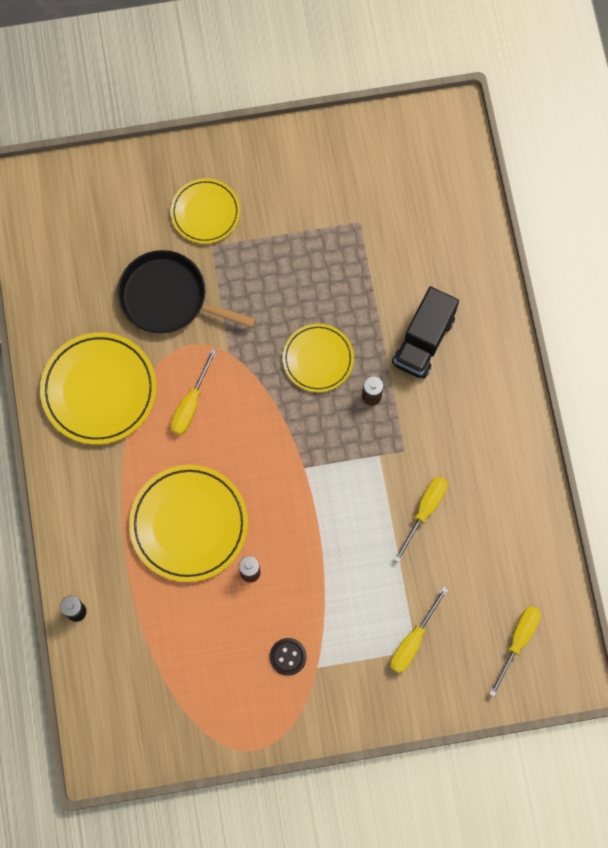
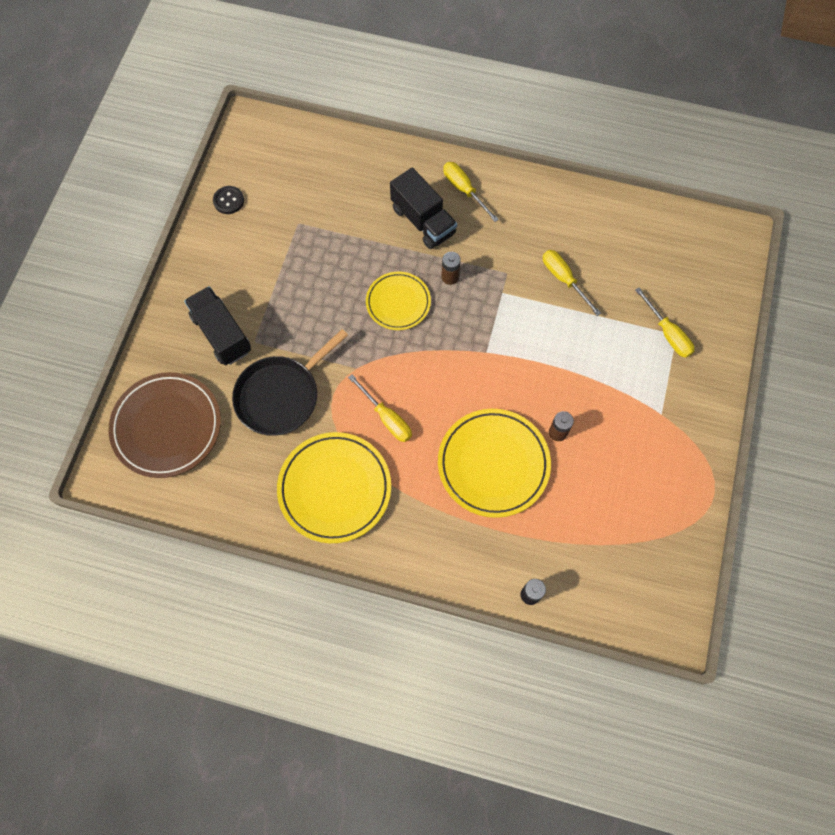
camera: 65 degrees left, 5 degrees down
(91, 213) = (167, 426): none -> brown plate
(205, 212) = (221, 334): yellow plate -> black truck
(288, 657) = (643, 433): black button -> black button (228, 201)
(518, 641) = (698, 260): yellow screwdriver -> yellow screwdriver (464, 190)

